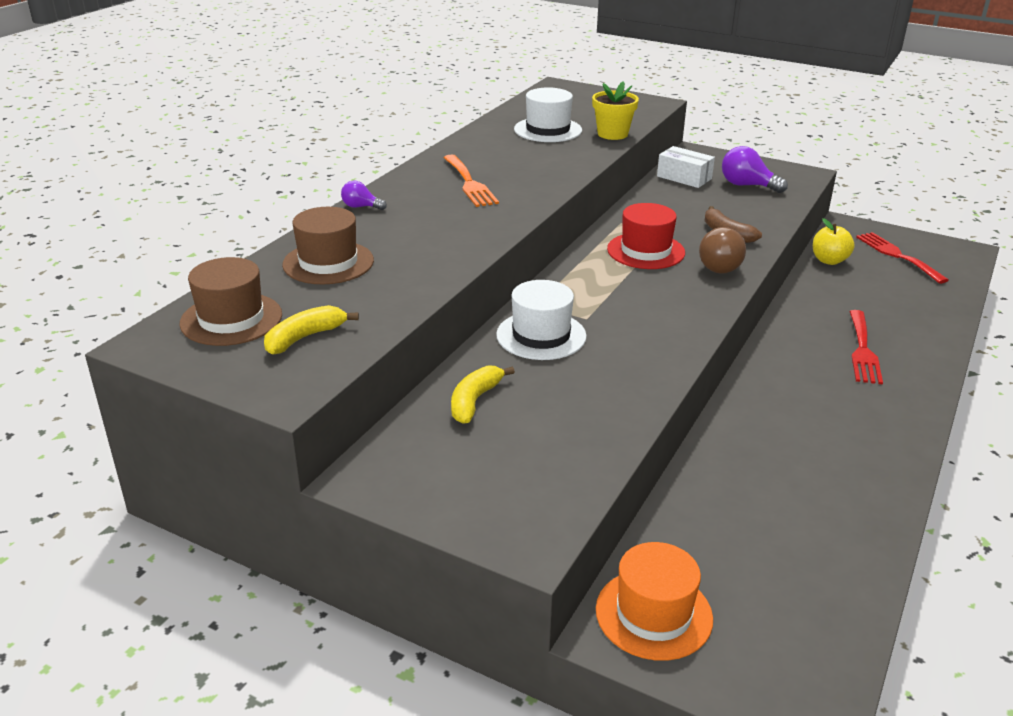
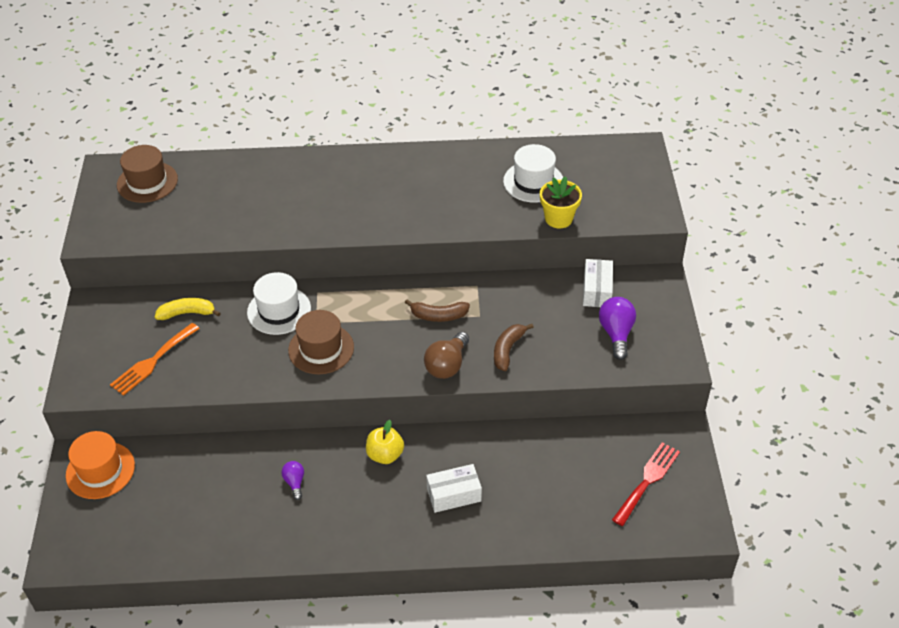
camera: 60 degrees right, 15 degrees up
(304, 338) = (146, 218): yellow banana -> none
(328, 262) = (234, 183): brown hat -> brown hat (321, 349)
(361, 207) = (319, 158): purple light bulb -> purple light bulb (295, 482)
(469, 183) = (396, 187): orange fork -> orange fork (152, 361)
(646, 251) = (438, 316): red hat -> brown banana
(722, 266) = (447, 365): brown light bulb -> brown light bulb turned 60 degrees counterclockwise
(829, 260) = (596, 436): yellow apple -> yellow apple (385, 455)
(863, 350) = (454, 495): red fork -> white box

